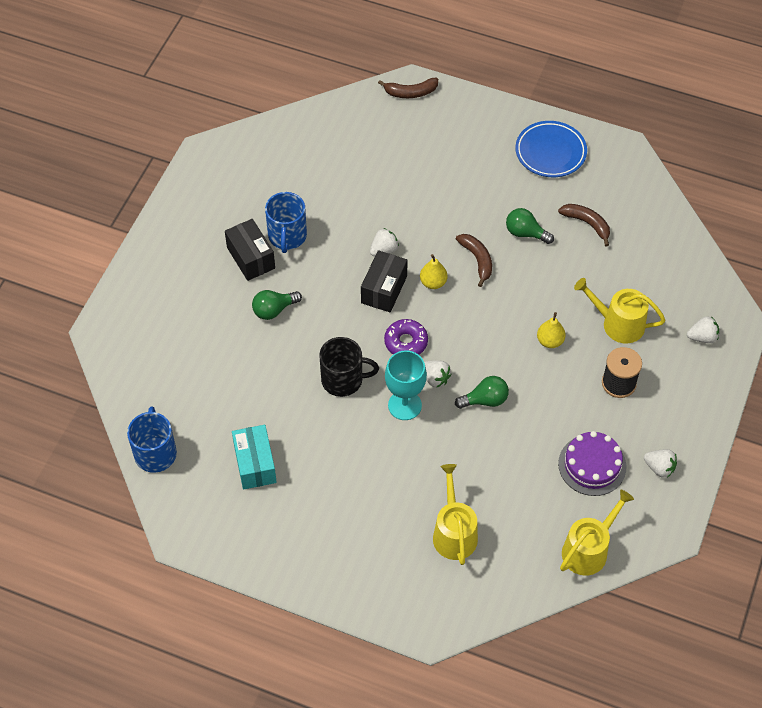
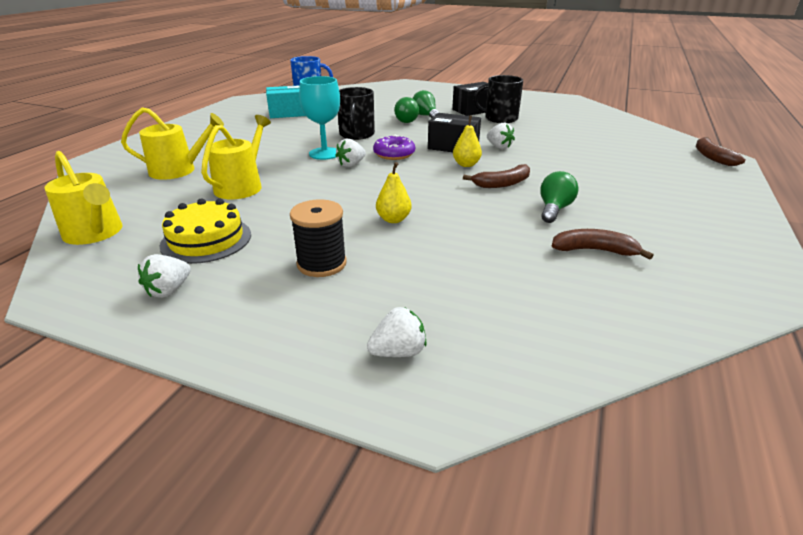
camera: 90 degrees right, 25 degrees down
(287, 236) = (500, 118): blue mug -> black mug
(485, 400) = (320, 184): green light bulb -> green light bulb (405, 120)
(550, 152) = (704, 228): blue plate -> none
(587, 224) = (594, 250): brown banana -> brown banana turned 120 degrees counterclockwise
(592, 465) = (206, 240): purple cake -> yellow cake
(618, 324) = (422, 267): yellow watering can -> yellow watering can (242, 186)
(702, 337) = (398, 352): white strawberry -> white strawberry turned 105 degrees counterclockwise

